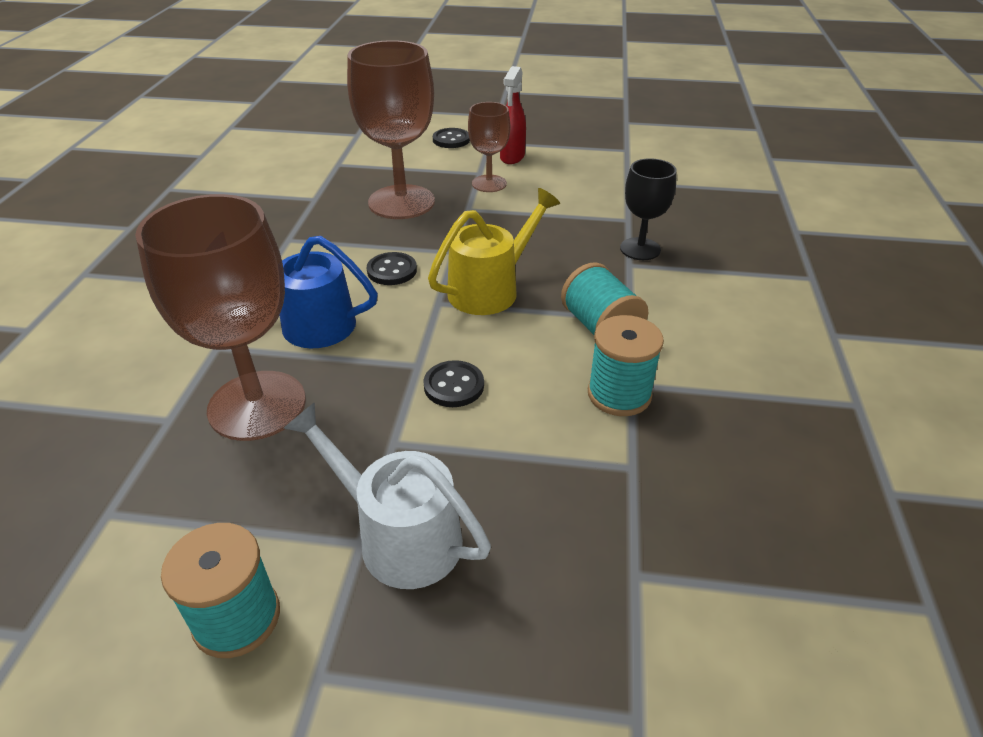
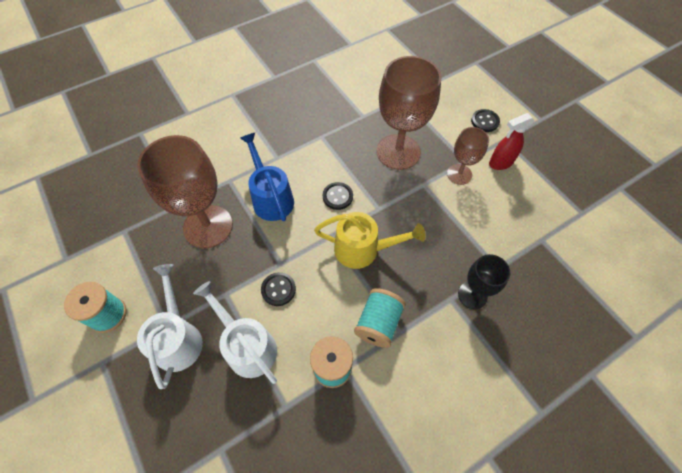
camera: 50 degrees right, 20 degrees up
(501, 460) = (247, 345): none -> white watering can

